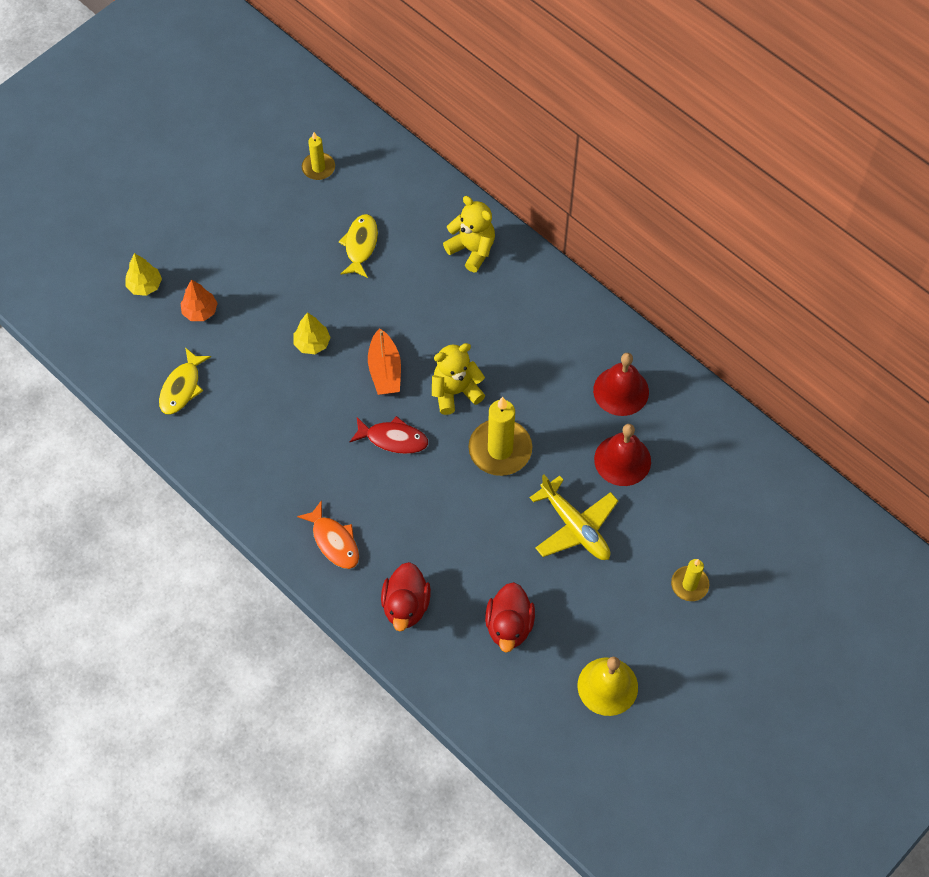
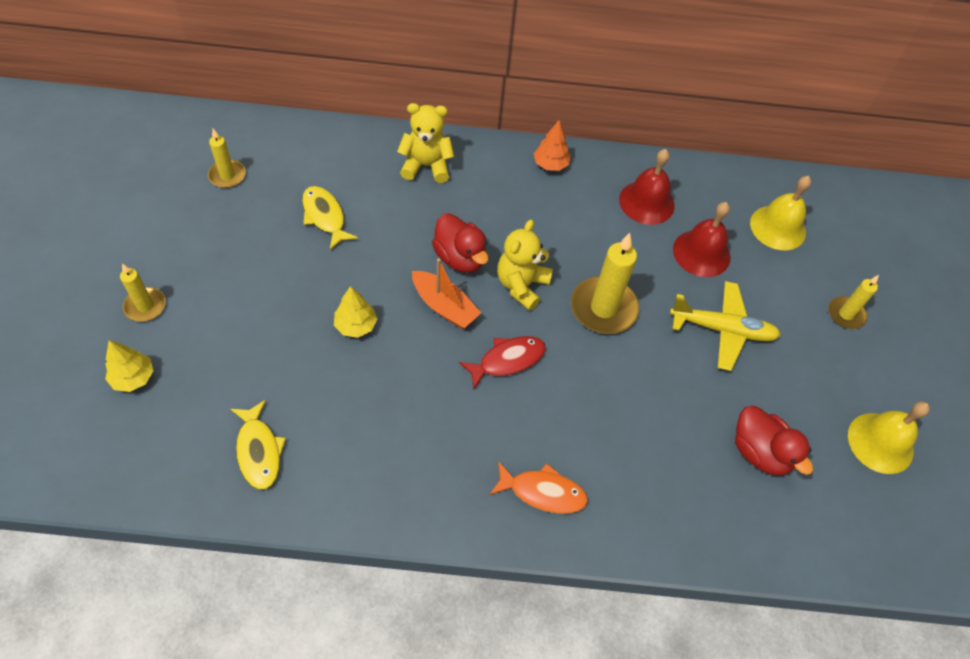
camera: 45 degrees left, 5 degrees down
(188, 238) = (145, 306): none -> yellow candle
(200, 311) = (216, 366): orange tree -> orange tree (550, 164)
(406, 606) = (662, 503): red duck -> red duck (460, 258)
(711, 482) = (778, 227): none -> yellow bell

